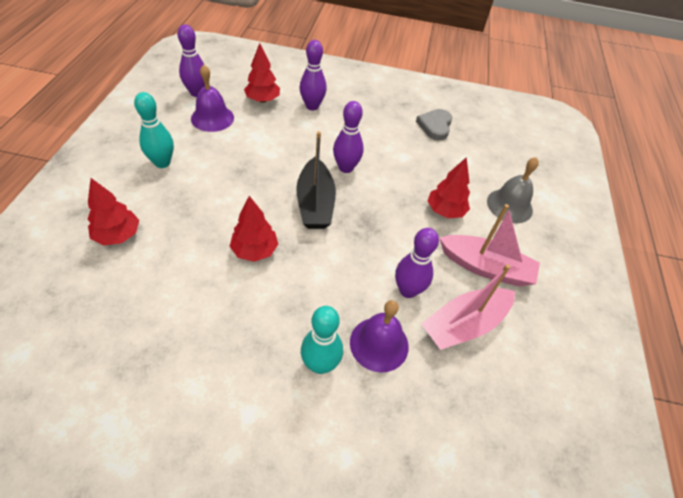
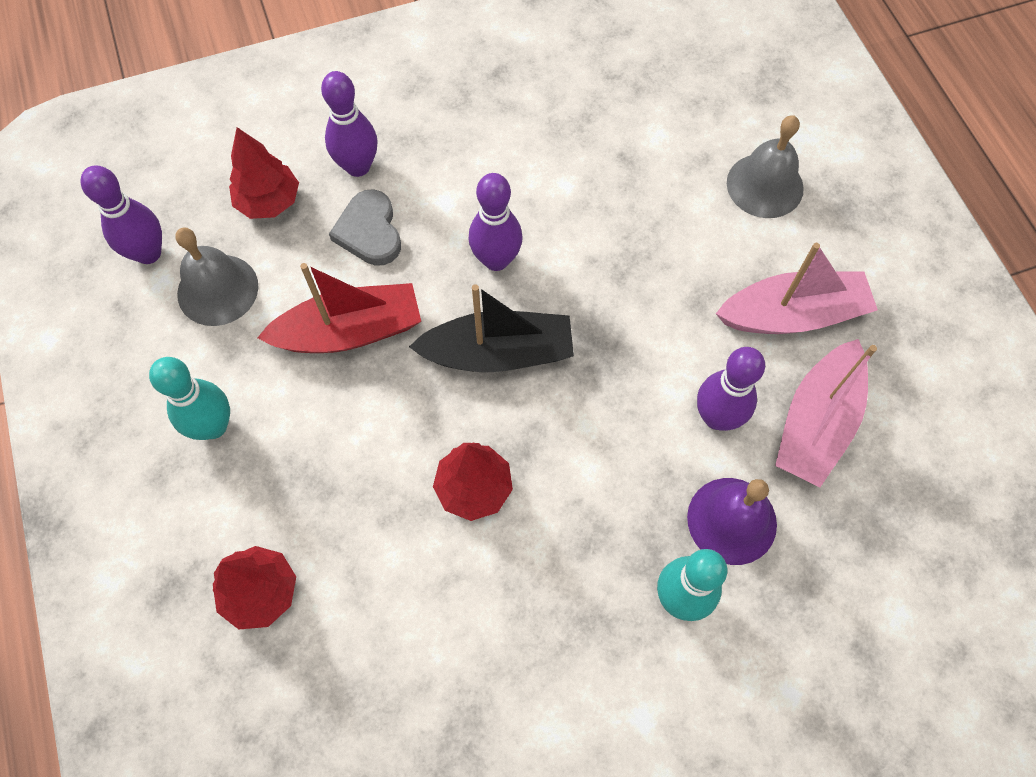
camera: 25 degrees left, 15 degrees up
(212, 118) = (217, 289): purple bell -> grey bell
(254, 160) = (349, 331): none -> red boat
(315, 203) = (498, 353): black boat -> black boat turned 60 degrees counterclockwise
(435, 126) = (573, 93): grey heart -> grey heart (369, 231)
(445, 211) = (685, 251): red tree -> none

